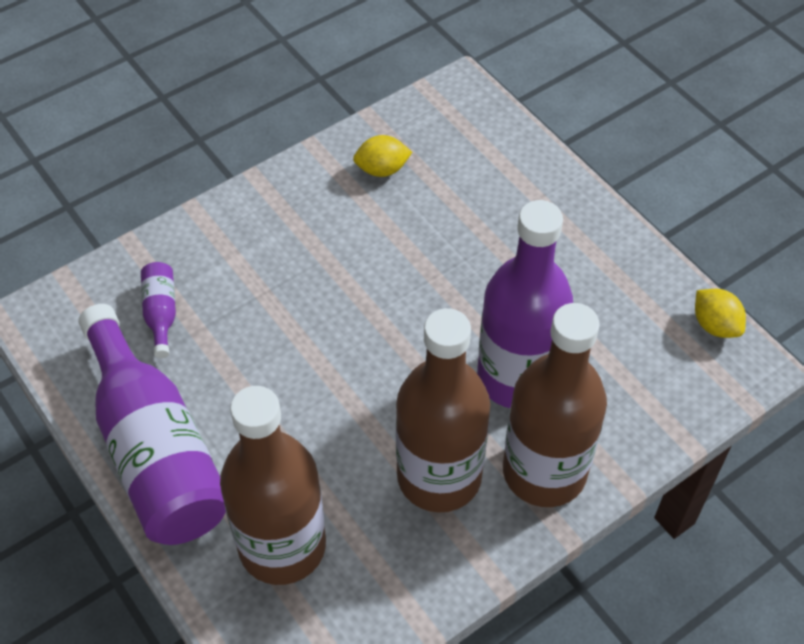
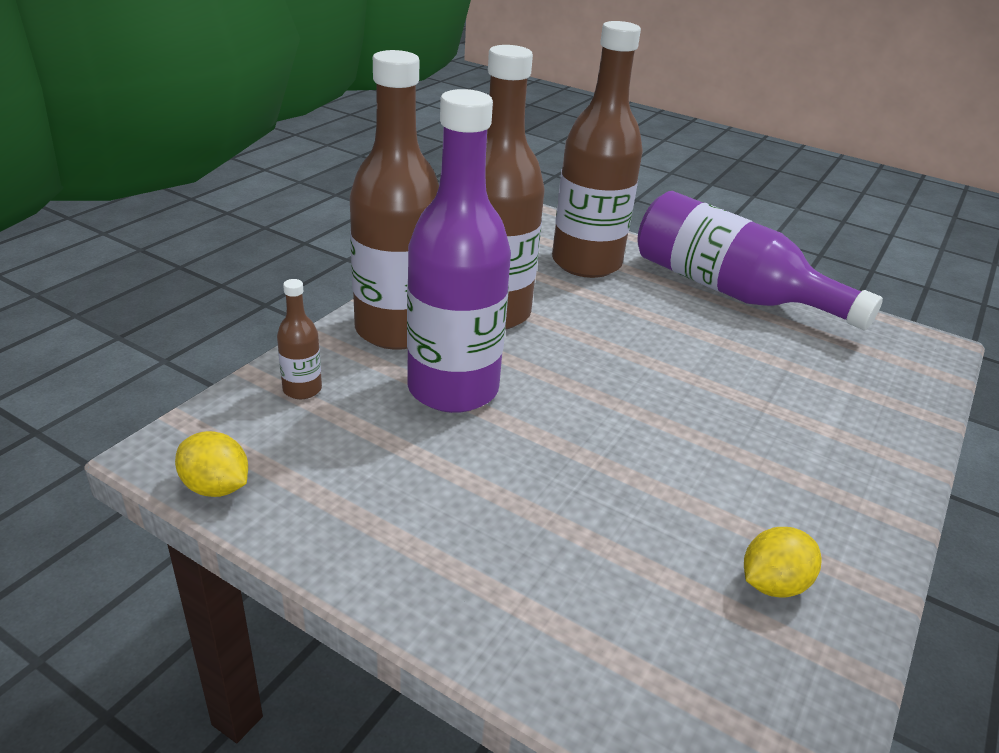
camera: 155 degrees right, 20 degrees down
(161, 313) = (837, 370): purple bottle -> none
(645, 409) = (302, 389): none -> brown bottle

